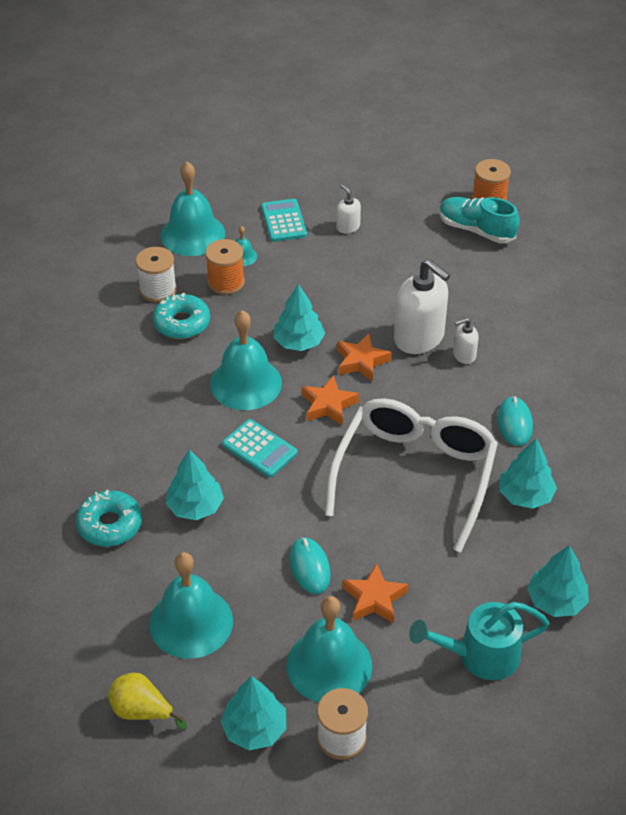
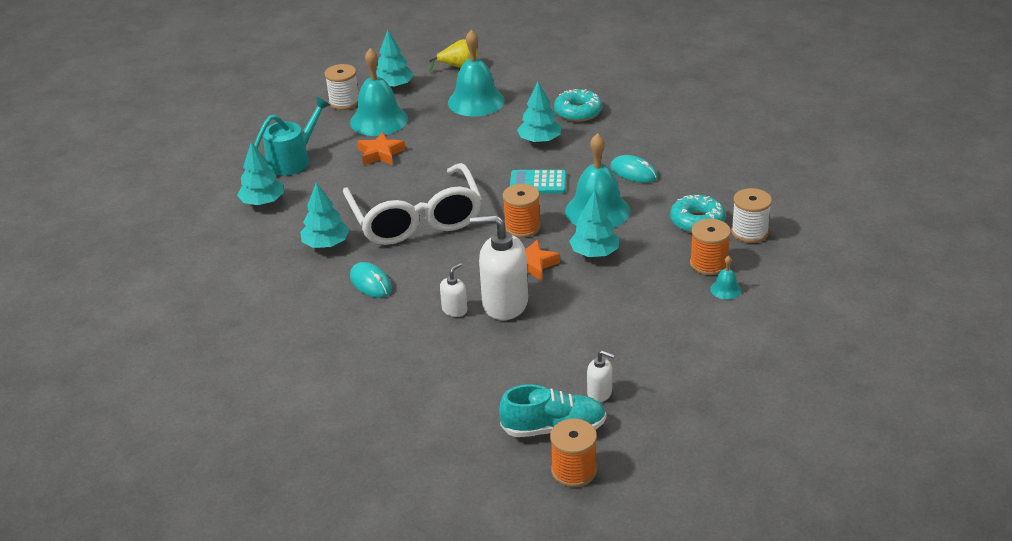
camera: 145 degrees right, 10 degrees down
(193, 234) = (791, 284): turquoise bell -> none
(283, 221) = (736, 337): turquoise calculator -> none
(309, 567) = (435, 148): turquoise mouse -> turquoise mouse (633, 172)
(328, 405) = (522, 227): orange star -> orange spool
(348, 227) = (674, 363): white soap dispenser -> white soap dispenser (600, 393)

